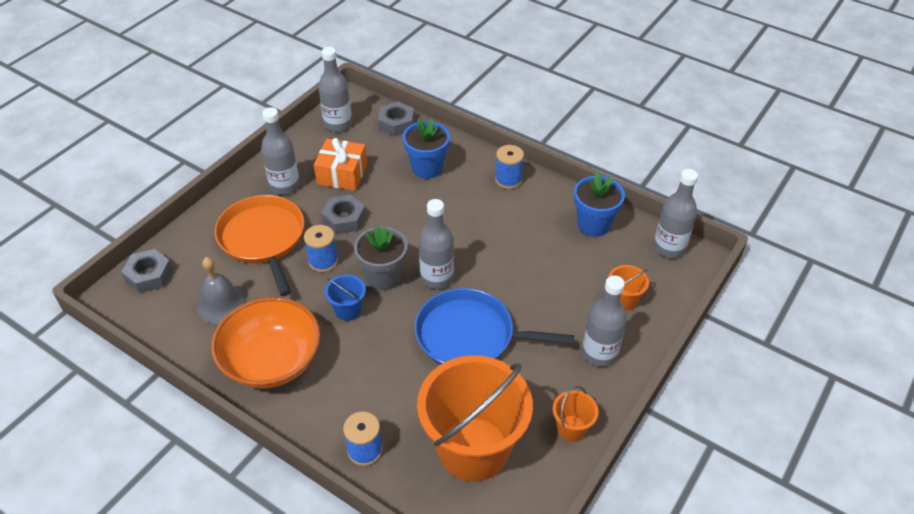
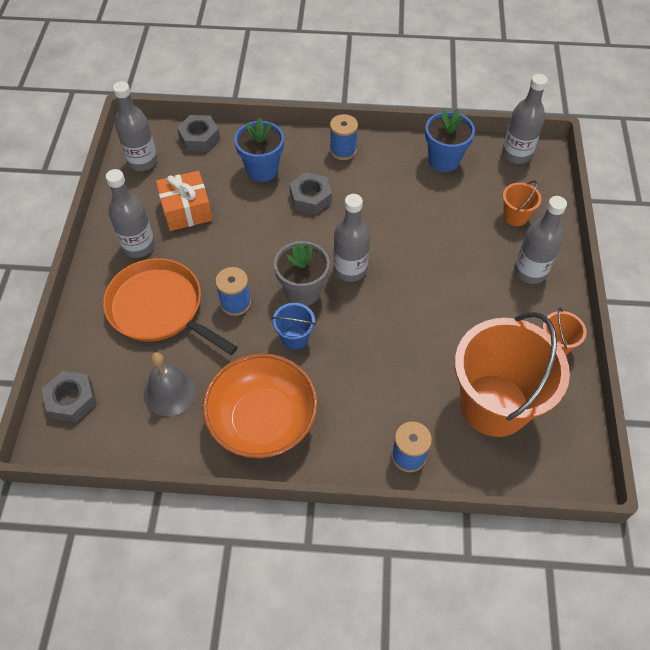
camera: 30 degrees left, 10 degrees up
(344, 219) = (223, 253): grey nut -> grey nut (310, 197)
(470, 335) = (418, 308): blue pan -> none

